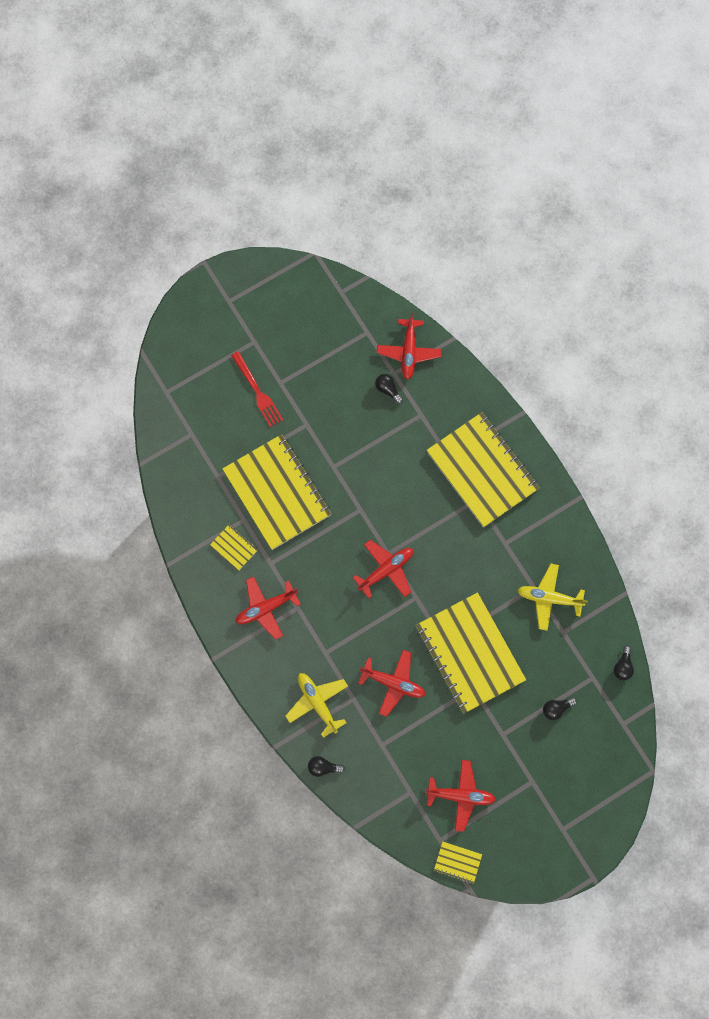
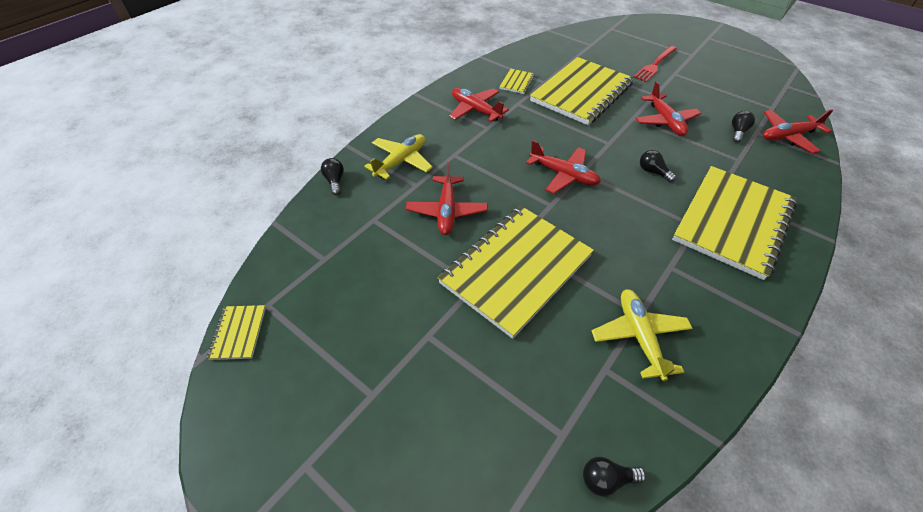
camera: 70 degrees right, 25 degrees down
(460, 795) = (331, 311): red plane -> red plane (665, 121)
(556, 708) = (492, 394): black light bulb -> black light bulb (653, 172)

